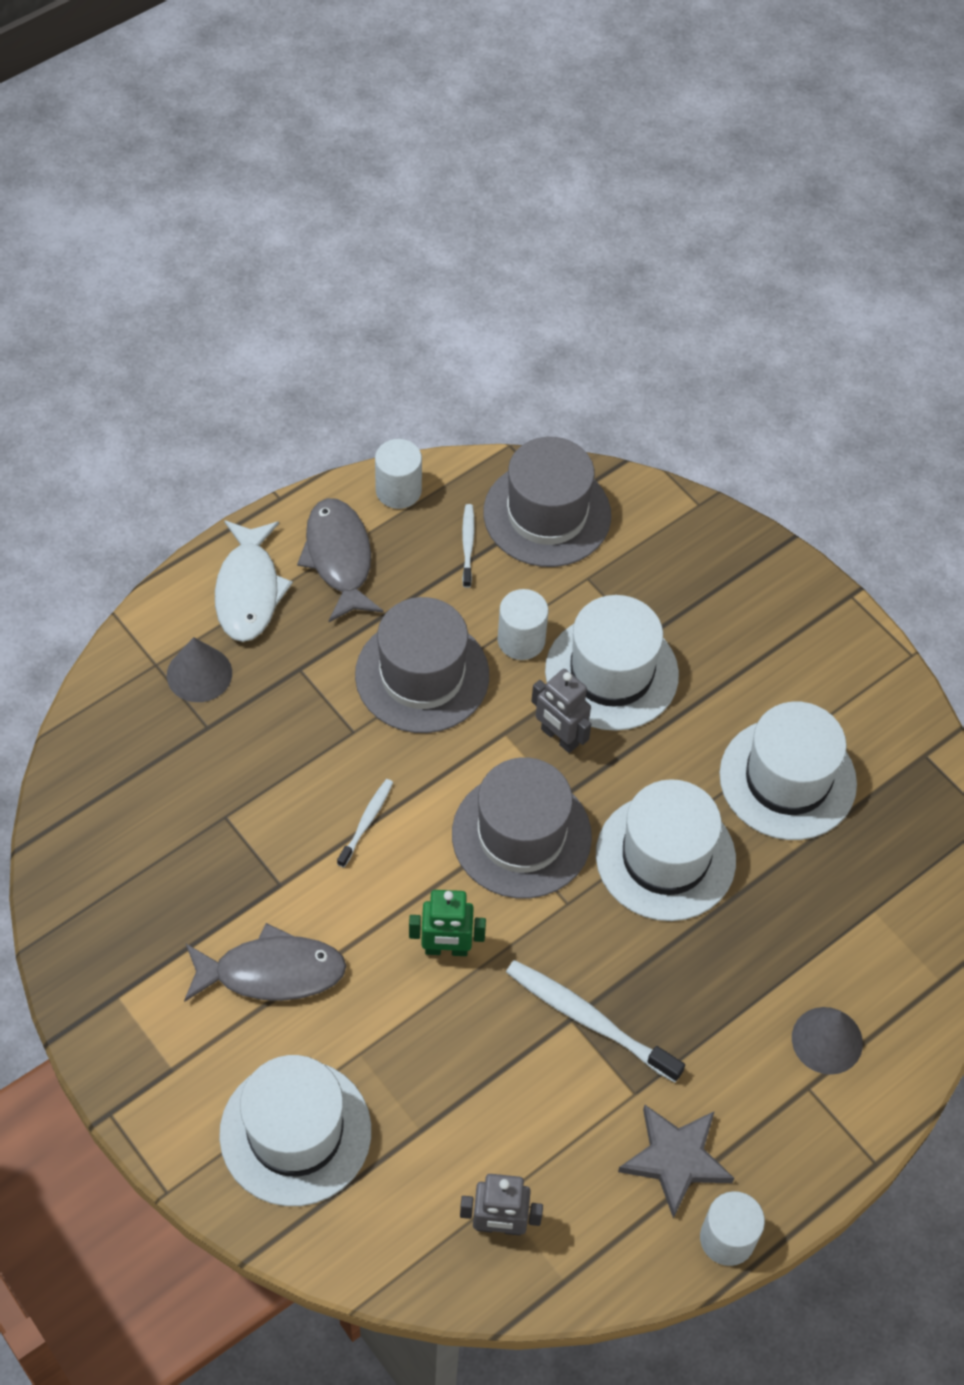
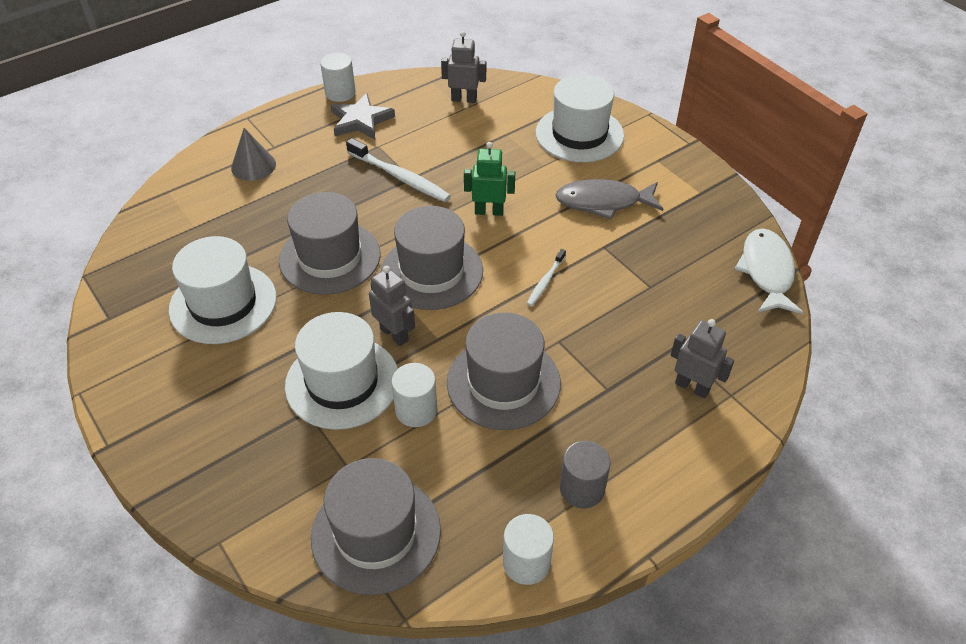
camera: 175 degrees left, 10 degrees down
(199, 674) = (692, 386): grey cone -> grey robot
(248, 590) = (663, 458): white fish -> white fish (766, 272)
(339, 558) = (582, 489): grey fish -> grey cylinder
(467, 545) = (458, 500): white toothbrush -> none
(665, 857) = (330, 257): white hat -> grey hat

